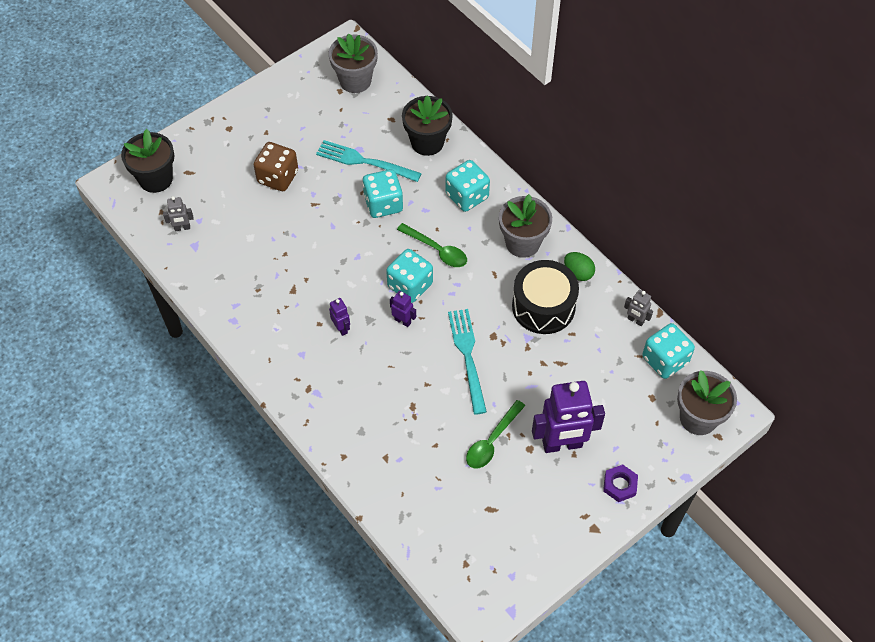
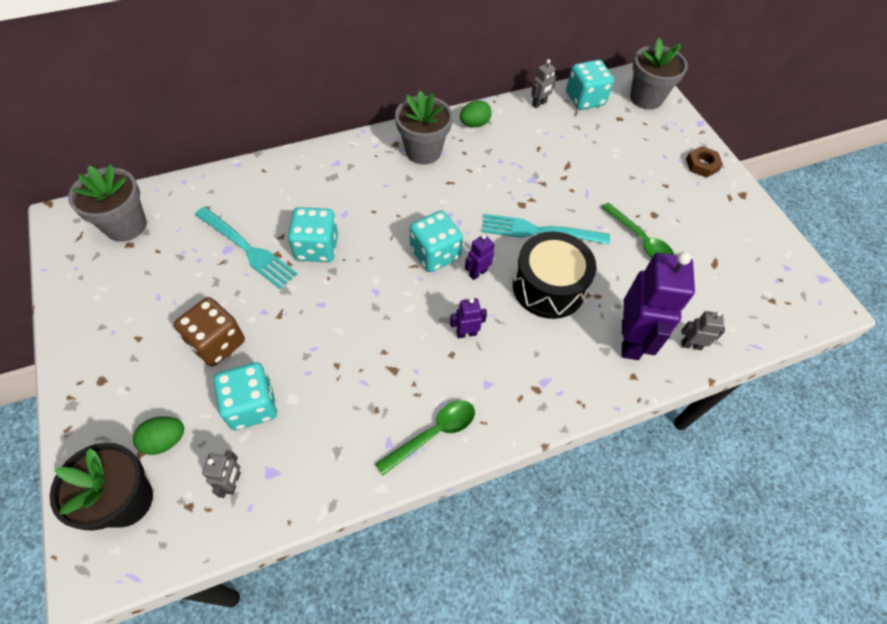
camera: 75 degrees left, 0 degrees up
(199, 180) = (165, 440): none -> green egg
(364, 161) = (248, 249): turquoise fork -> turquoise fork turned 90 degrees counterclockwise
(390, 497) = (691, 345): none -> grey robot
(427, 142) = (257, 187): black flower pot -> none
(437, 250) = (401, 218): green spoon -> green spoon (434, 433)
(467, 196) = (345, 175): turquoise dice -> turquoise dice (252, 405)
(543, 306) = (502, 158): black drum -> black drum (548, 287)
(562, 444) = (654, 190): purple robot -> purple robot (630, 340)
(620, 485) = (702, 165): purple nut -> brown nut

